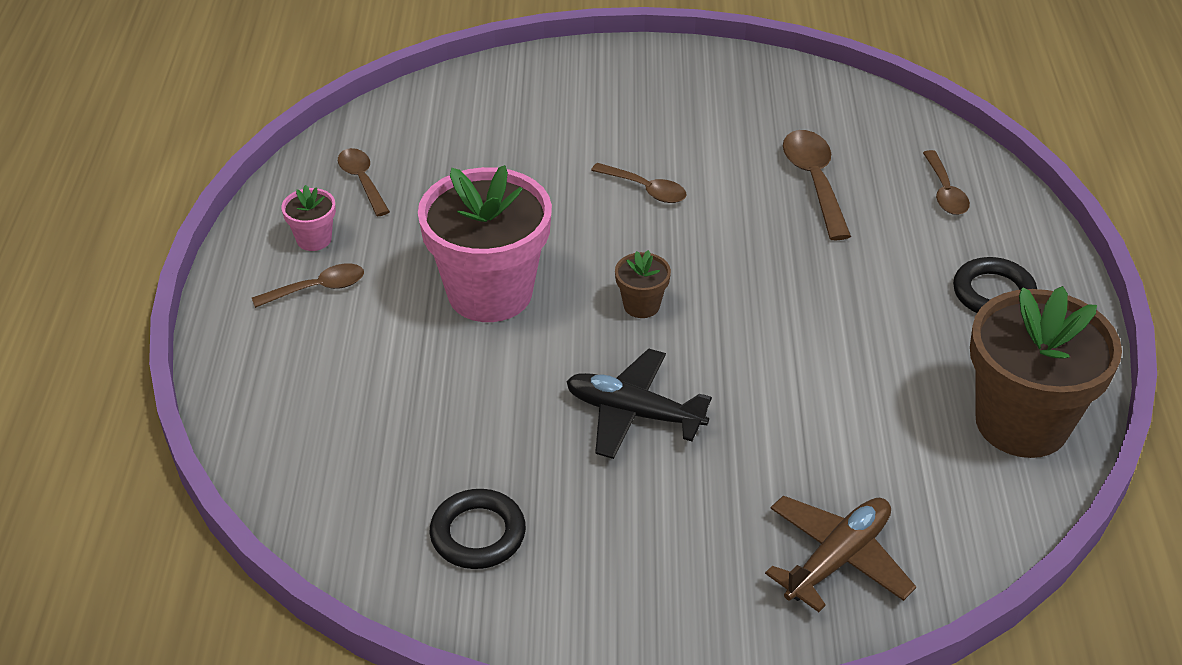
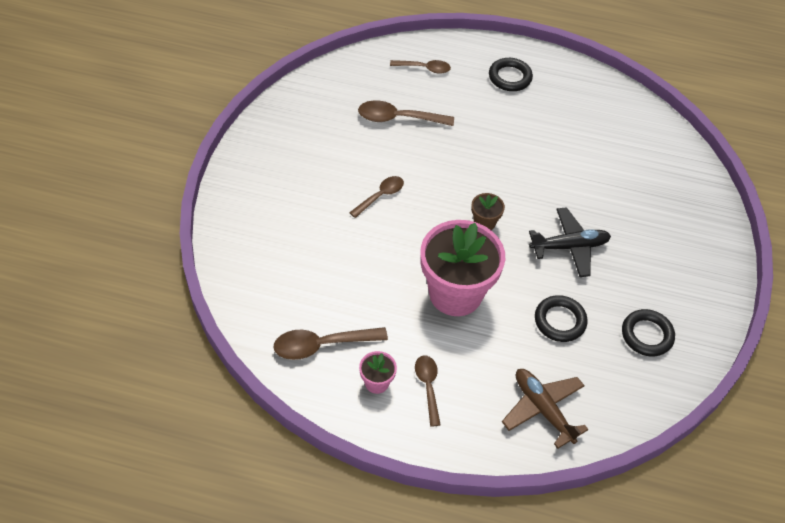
camera: 80 degrees left, 10 degrees up
(362, 181) = (322, 345): brown spoon -> brown spoon, size x1.52
(474, 417) = (560, 321): none -> black ring
(634, 413) = (569, 247): black plane -> black plane turned 135 degrees counterclockwise
(837, 559) = (678, 192): brown plane -> brown plane (543, 409)
(1021, 423) = (601, 98): brown flower pot -> none

